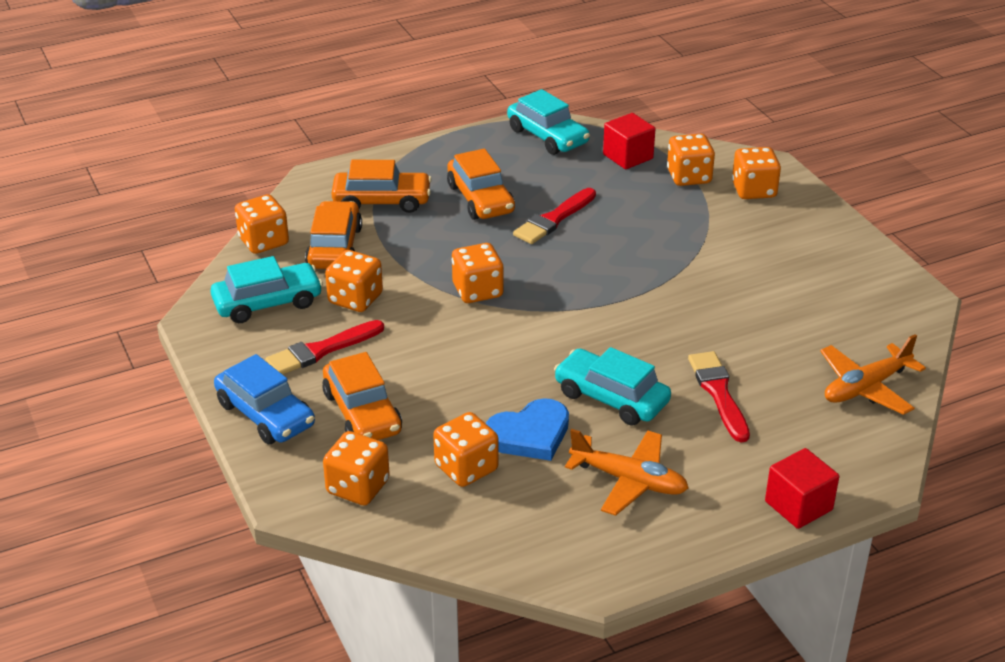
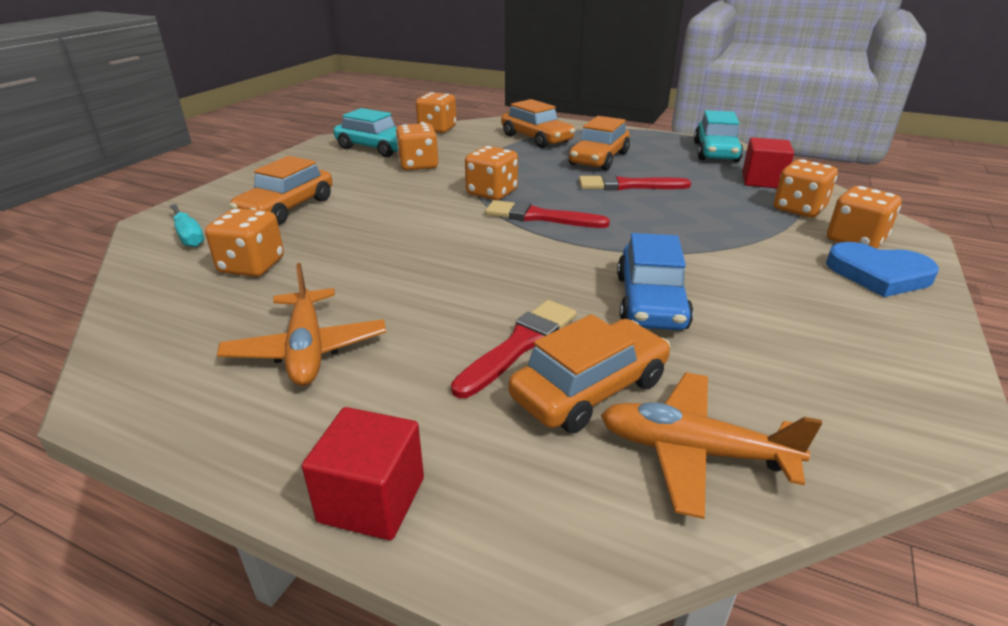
camera: 50 degrees right, 5 degrees down
(265, 414) = (252, 184): blue car -> blue car (650, 302)
(321, 350) = (345, 175): red brush -> red brush (540, 217)
(334, 247) = (464, 144): orange car -> orange car (589, 389)
(358, 487) = (189, 236): orange dice -> turquoise screwdriver
(530, 434) = (329, 274): blue heart -> blue heart (878, 274)
(611, 398) = (431, 291): turquoise car -> none

